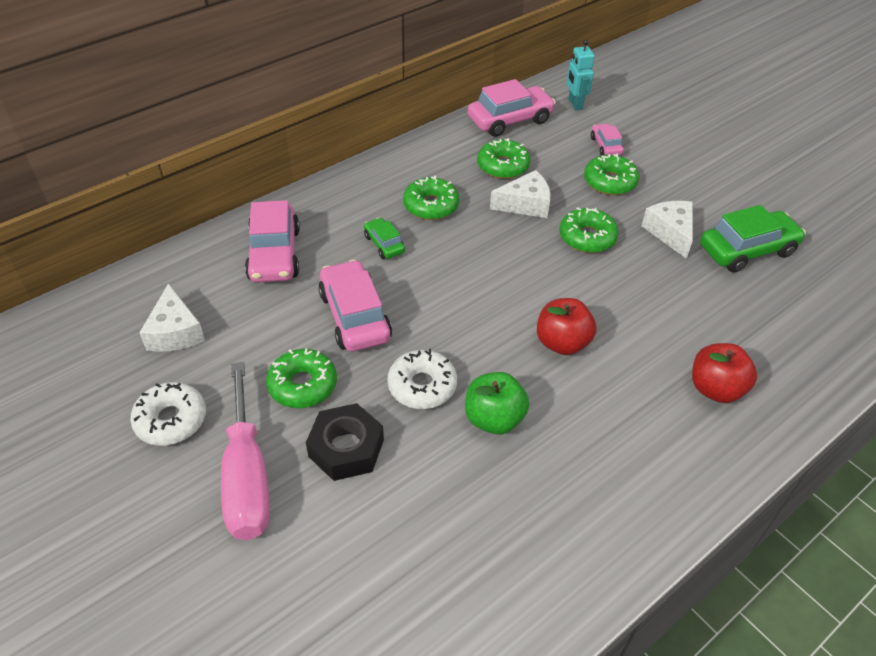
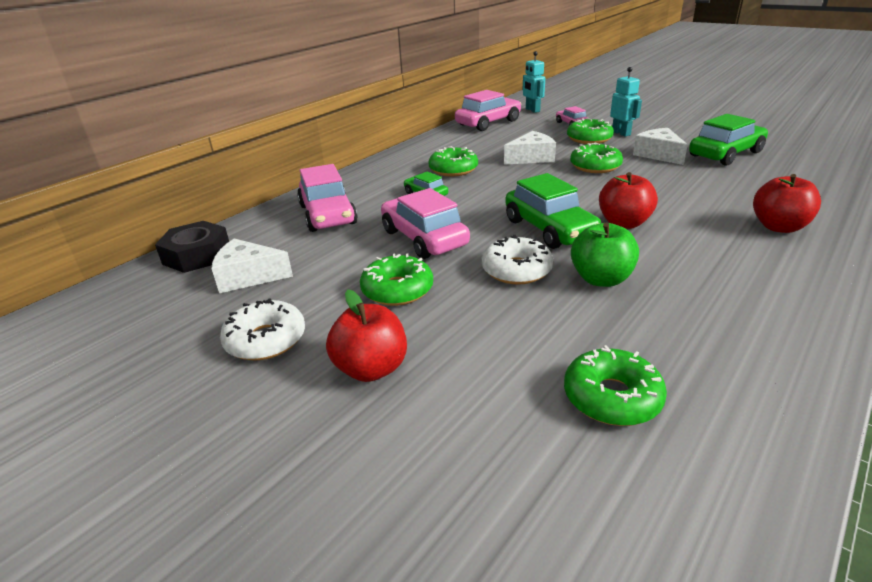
camera: 10 degrees left, 15 degrees down
(175, 332) = (248, 277): white cheese -> white cheese turned 120 degrees clockwise
(247, 477) = (371, 368): pink screwdriver -> red apple
(346, 448) = (468, 326): black nut -> black nut (197, 255)
(483, 333) = (549, 229): none -> green car
(503, 166) = (499, 143): green donut -> green donut (612, 397)
(653, 179) = (621, 133): none -> turquoise robot

